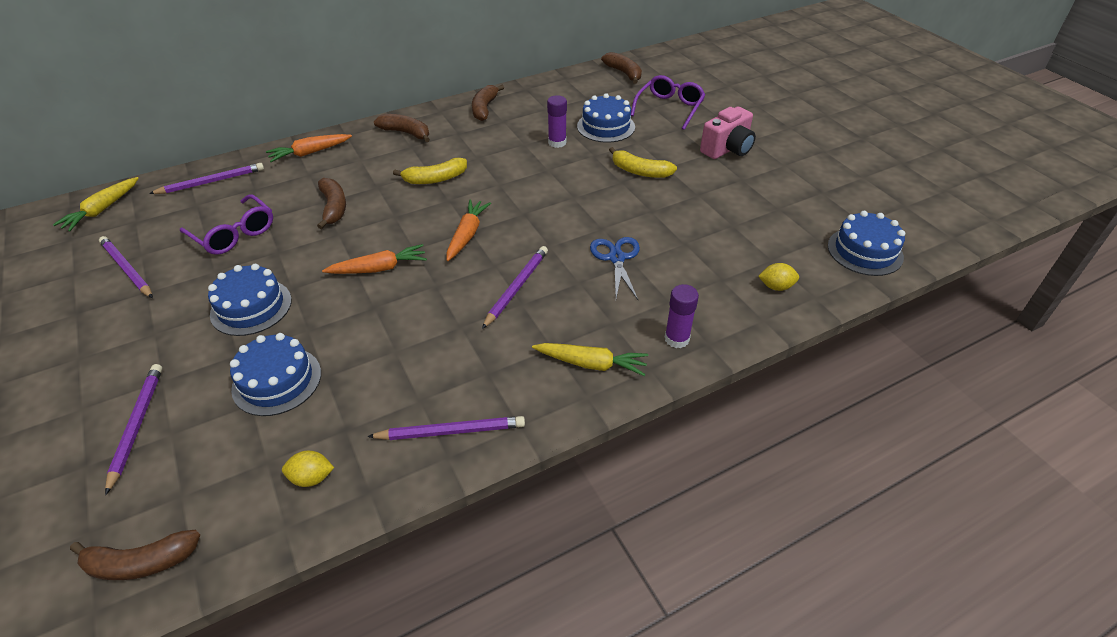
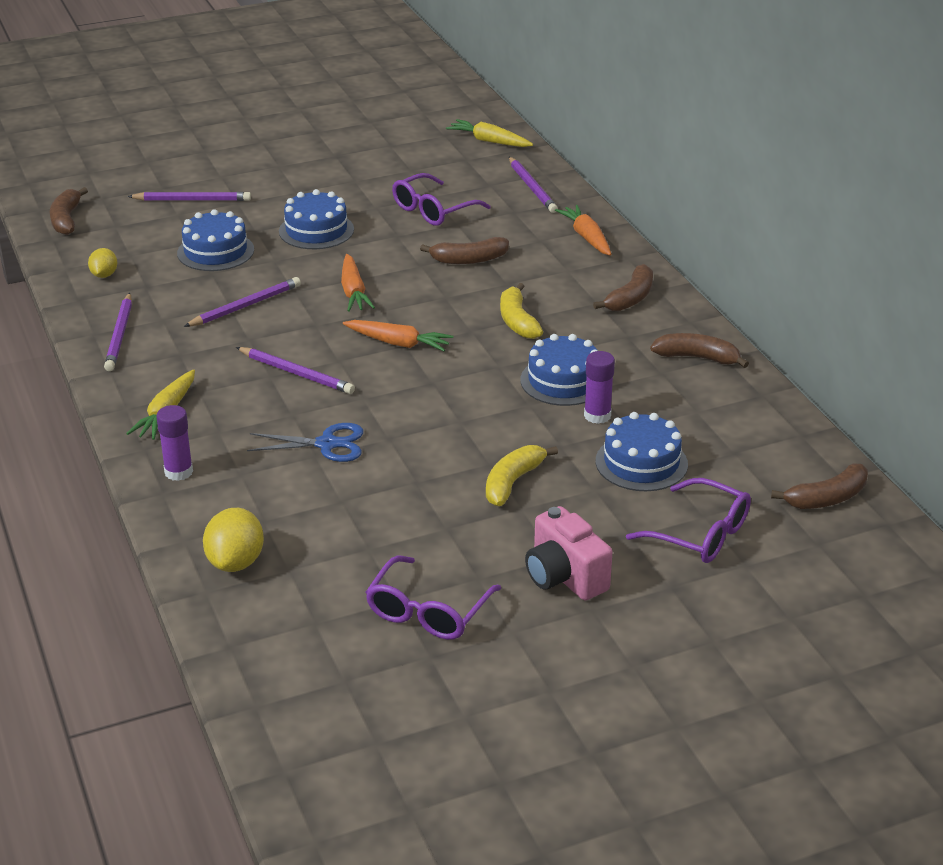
camera: 95 degrees right, 10 degrees down
(127, 269) = (390, 167): purple pencil -> purple pencil (245, 306)
(776, 287) = (236, 562): yellow lemon -> yellow lemon, size x1.64
(783, 196) = (428, 611): none -> purple glasses
(865, 251) = (279, 662): blue cake -> blue cake (563, 381)

